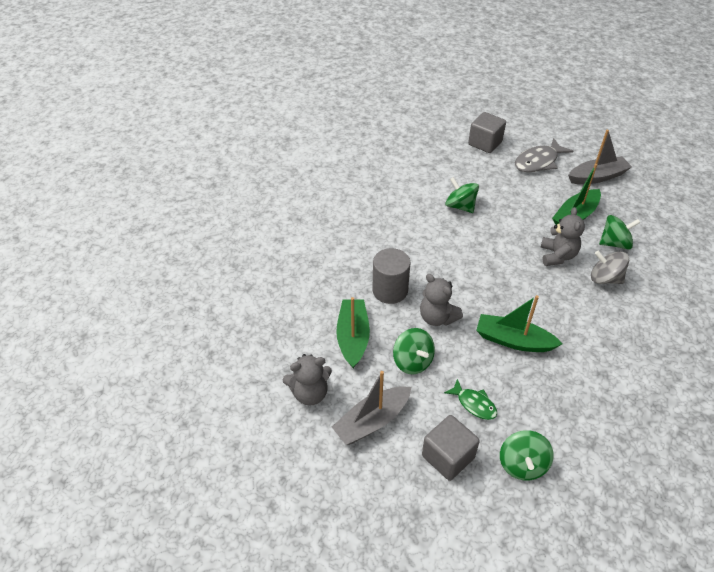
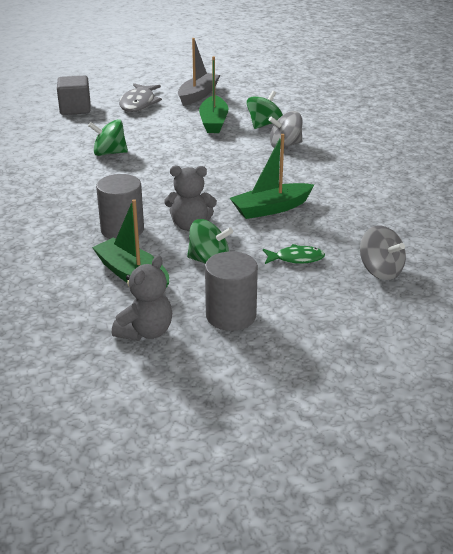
camera: 45 degrees left, 15 degrees down
(372, 421) = (231, 316): grey boat -> grey cylinder
(448, 456) = (323, 299): grey cube -> none
(522, 464) = (380, 271): green spinning top -> grey spinning top
(557, 256) = (233, 148): grey teddy bear -> none

